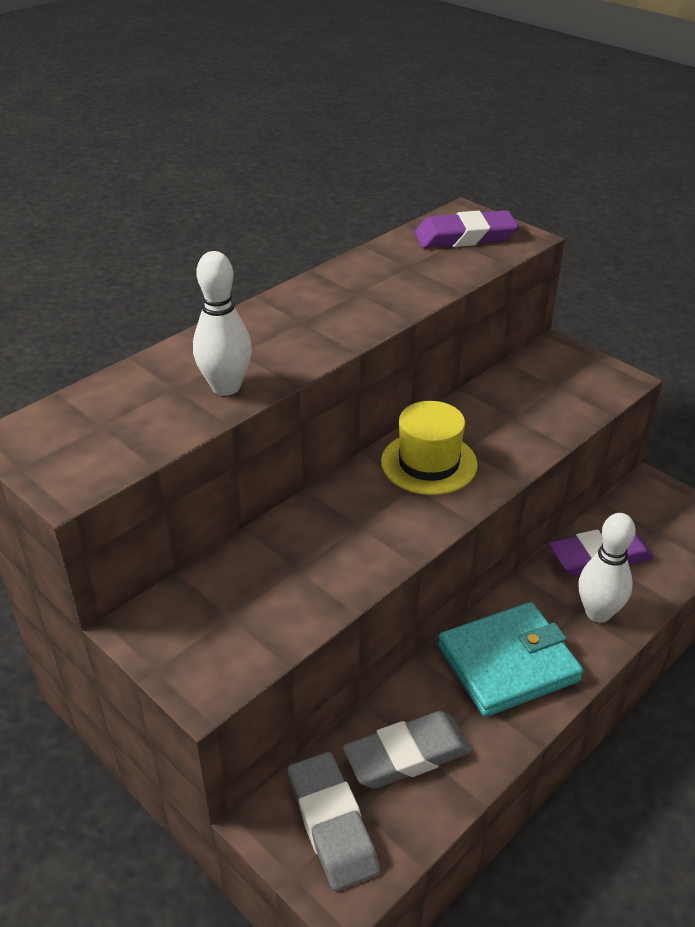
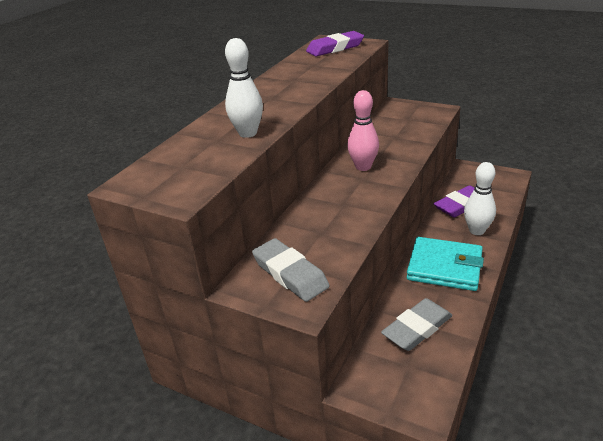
camera: 15 degrees left, 5 degrees down
(332, 824) = (395, 377): grey eraser -> grey eraser (290, 274)
(429, 463) = (363, 167): yellow hat -> pink bowling pin
(508, 663) = (444, 267): turquoise wallet -> turquoise wallet turned 60 degrees clockwise

